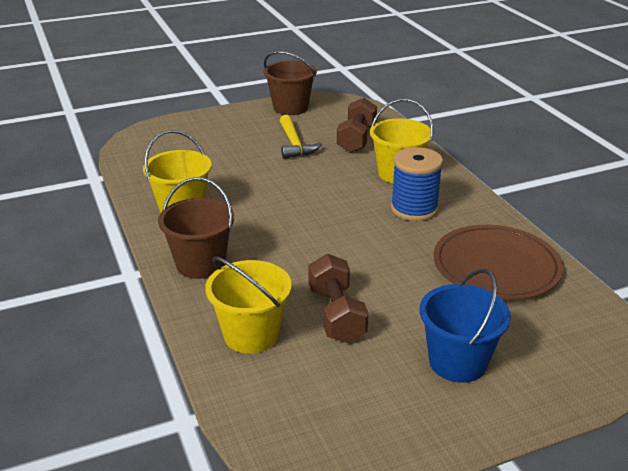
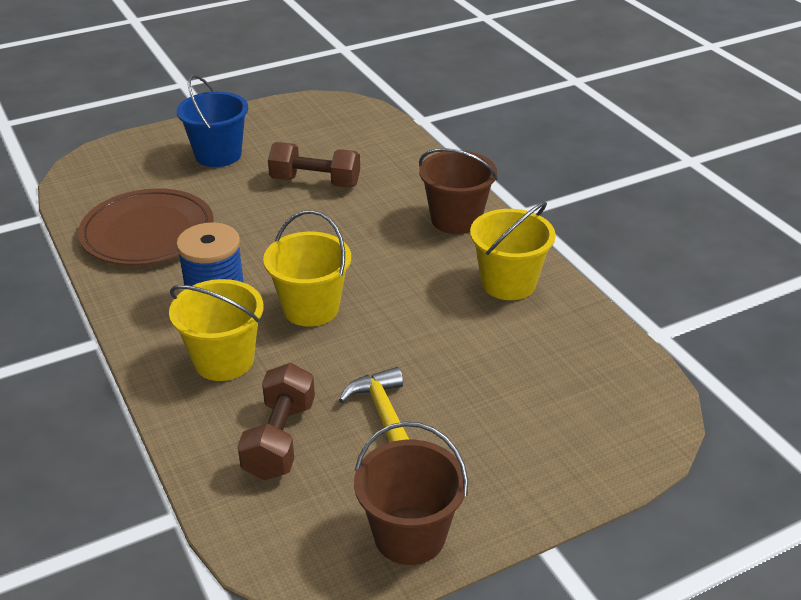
camera: 175 degrees right, 5 degrees up
(251, 335) = (388, 164): yellow bucket -> yellow bucket (311, 308)
(336, 315) = (315, 182): brown dumbbell -> brown dumbbell turned 60 degrees counterclockwise

